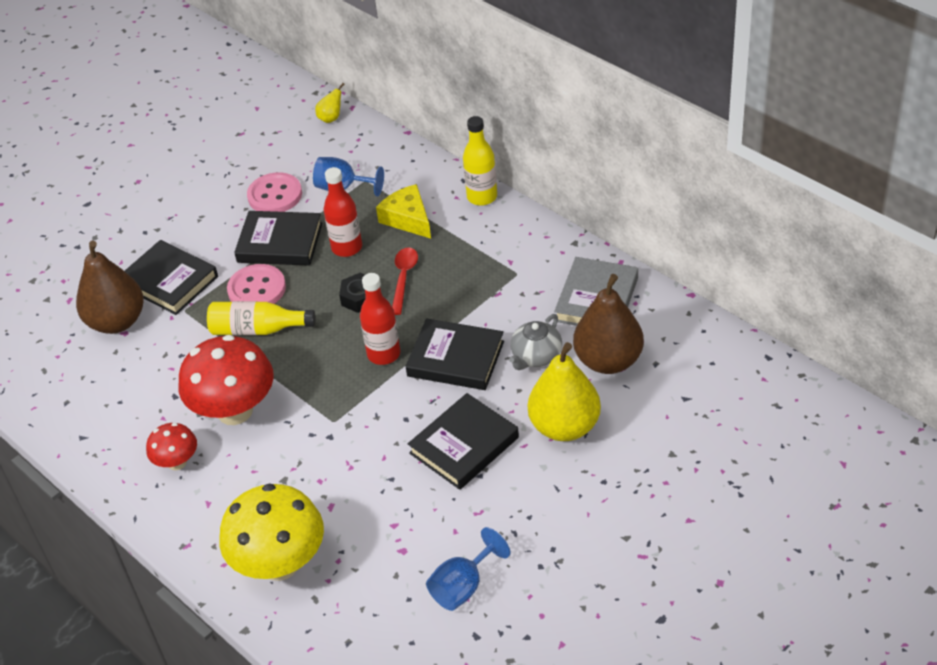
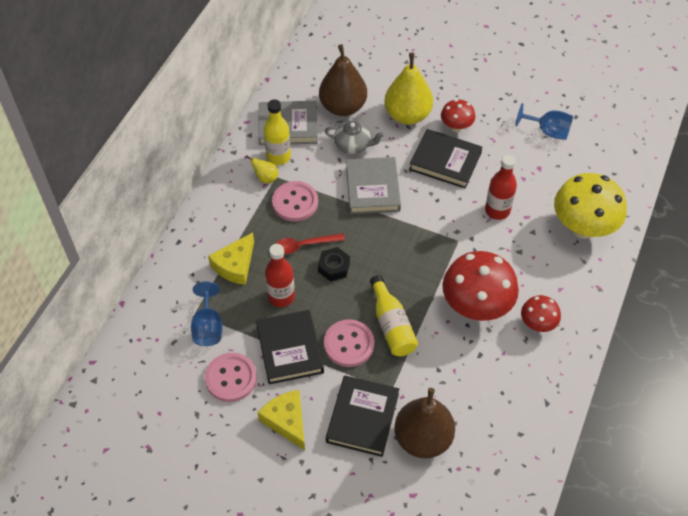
camera: 115 degrees left, 10 degrees up
(204, 226) = (287, 421): none -> yellow cheese
(331, 118) = (112, 373): yellow pear -> yellow pear (266, 178)
(384, 354) = (384, 232): red bottle -> red bottle (497, 210)
(455, 359) = (373, 188): black book -> grey book
(469, 283) = (295, 202): none -> pink button
(482, 197) = (196, 223): yellow bottle -> yellow bottle (278, 156)
(519, 476) = (456, 127): none -> red mushroom

